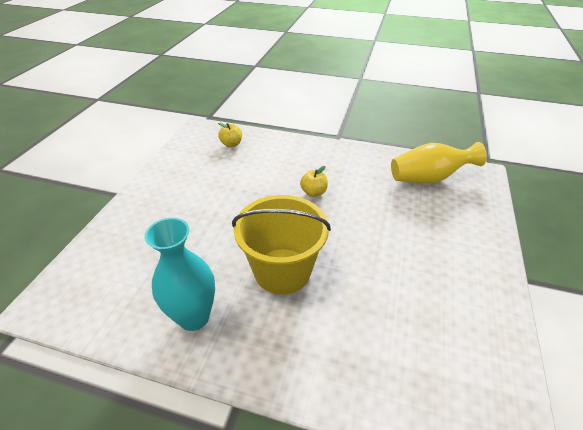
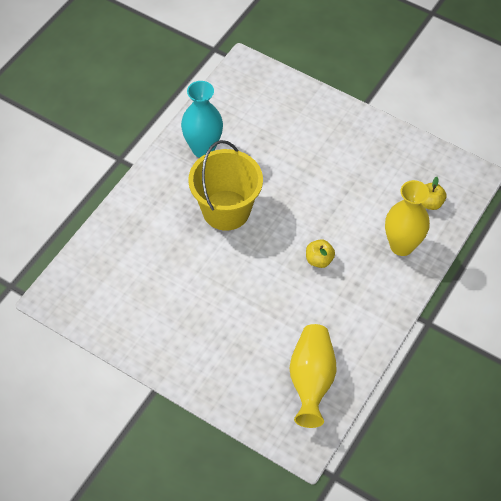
camera: 105 degrees right, 15 degrees up
(278, 152) = (401, 246): none -> yellow vase

